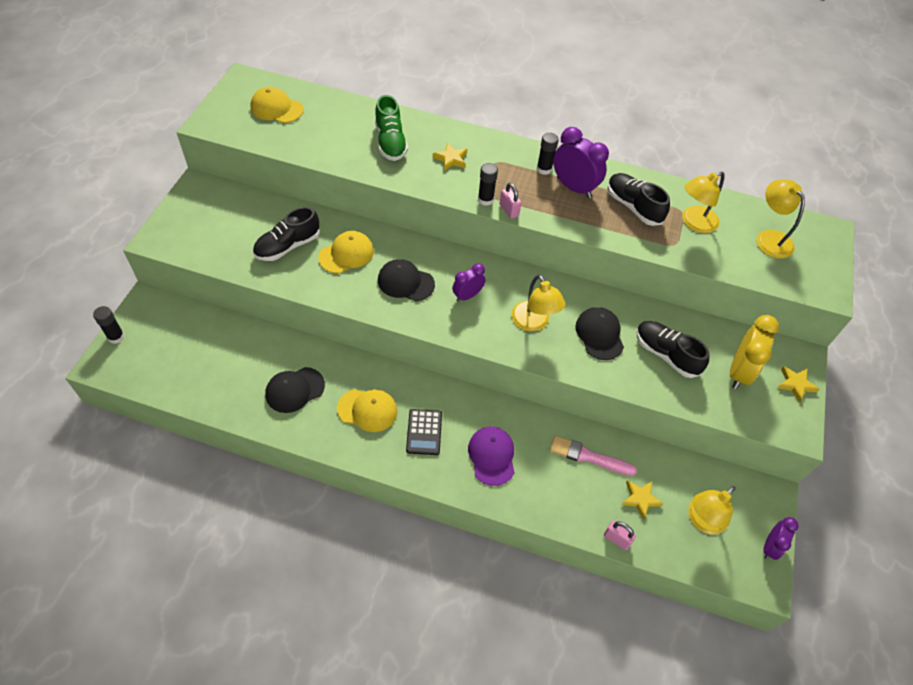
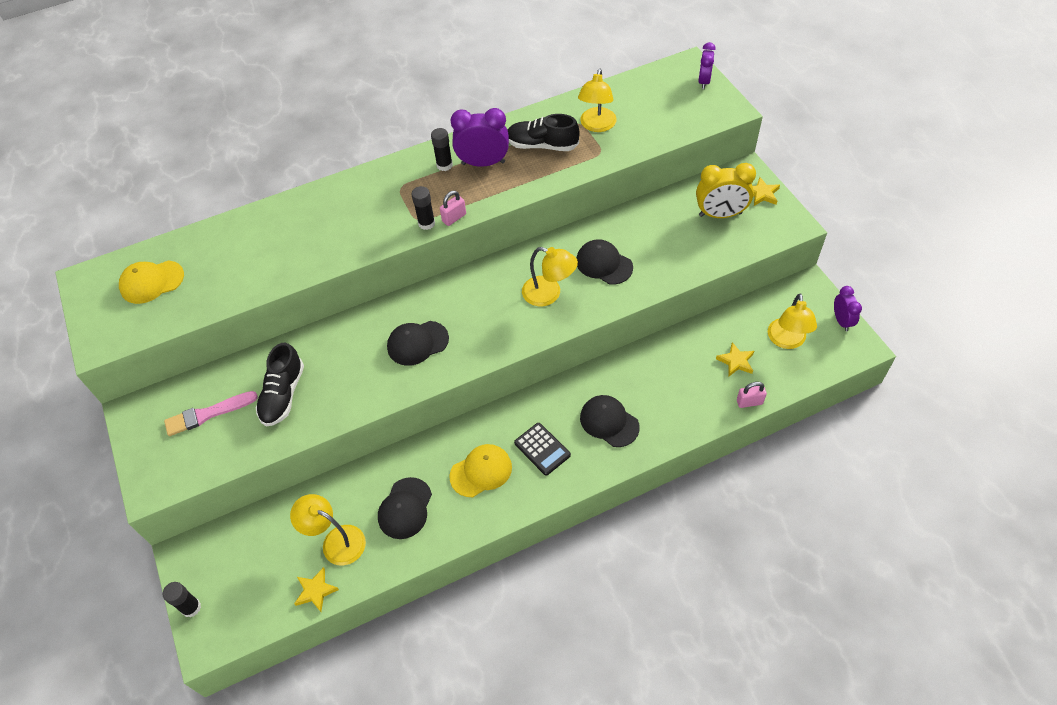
camera: 35 degrees left, 0 degrees up
(346, 254) = (342, 360): yellow cap -> none
(390, 142) = (293, 235): green shoe -> none
(451, 159) = (361, 212): yellow star -> yellow star (316, 591)
(467, 296) = (477, 314): purple clock -> purple clock (704, 81)
(492, 456) = (609, 422): purple cap -> black cap
(509, 210) = (454, 218): pink padlock -> pink padlock turned 60 degrees counterclockwise
(588, 456) = (673, 363): pink brush -> pink brush (208, 414)
(666, 354) = (662, 241): black shoe -> none
(739, 372) = (720, 214): yellow clock -> yellow clock turned 105 degrees clockwise
(769, 238) = (657, 99): yellow lamp -> yellow lamp (336, 541)

